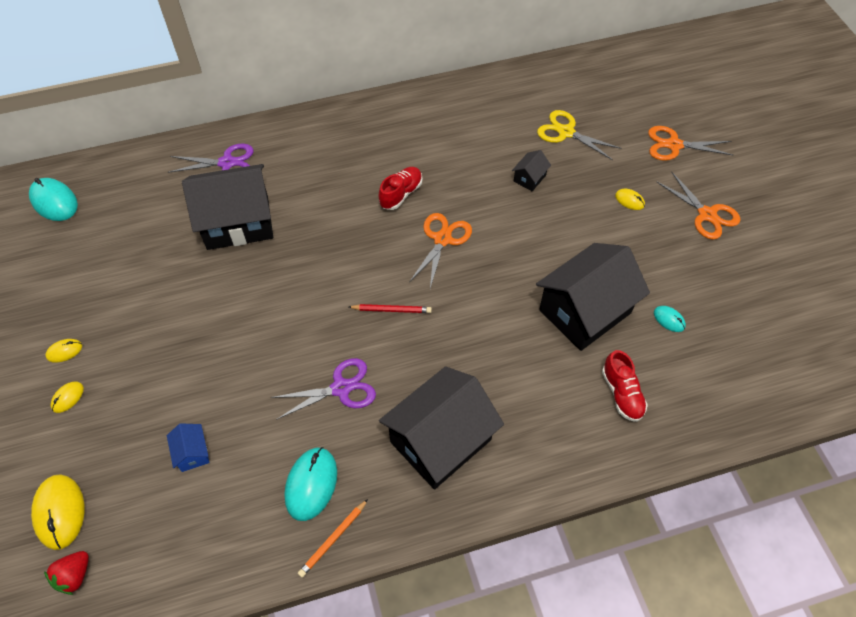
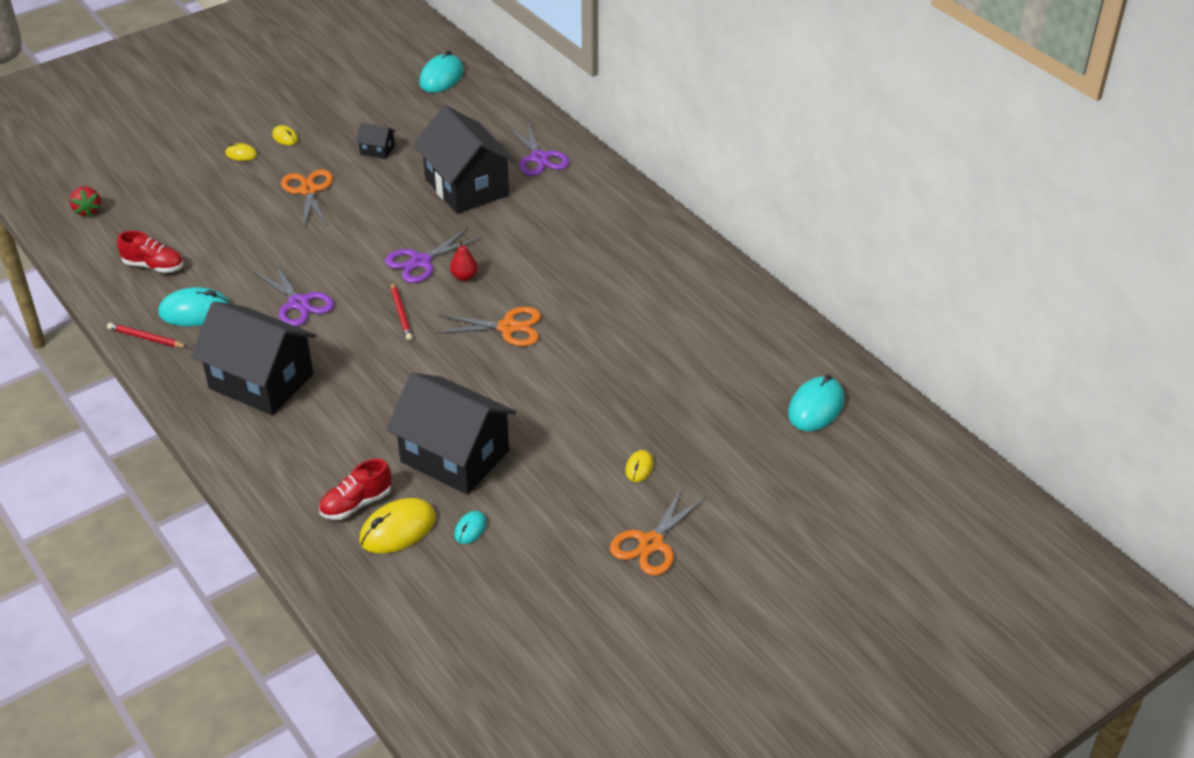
camera: 70 degrees right, 15 degrees down
(60, 512) = (138, 185): yellow mouse -> yellow mouse (398, 529)
(74, 576) = (87, 211): red strawberry -> red strawberry turned 120 degrees counterclockwise
(192, 453) = (208, 236): blue house -> none
(327, 280) = (420, 262): none -> purple scissors
(333, 539) = (146, 338): orange pencil -> red pencil
(363, 253) = (464, 276): none -> red pear
(401, 194) = (557, 283): red shoe -> red shoe (154, 266)
(529, 178) = (631, 376): black house -> black house (377, 150)
(566, 132) = (724, 392): yellow scissors -> none
(596, 91) = (816, 407): none -> turquoise mouse
(673, 145) = (758, 495): orange scissors -> orange scissors (308, 190)

